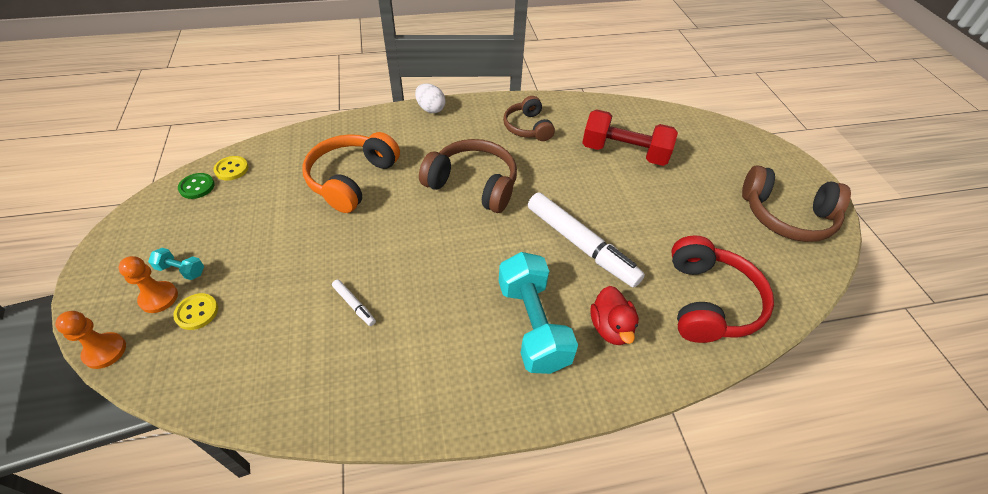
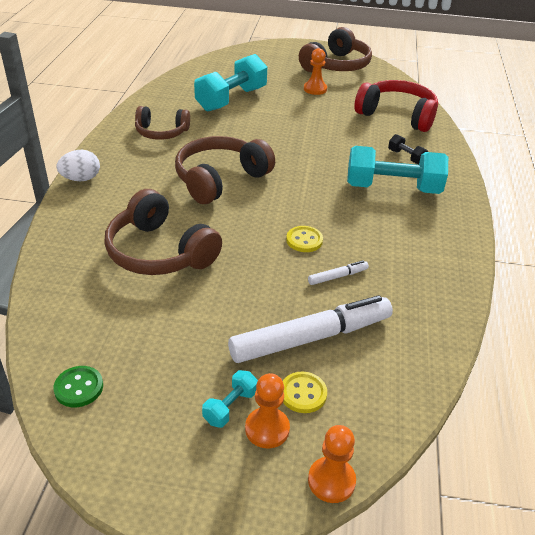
camera: 70 degrees left, 10 degrees down
(231, 169) = (66, 350): yellow button -> yellow button (304, 240)
(351, 179) = (159, 252): orange headphones -> brown headphones
(580, 245) = (323, 147): white marker -> white marker (311, 338)
(610, 327) = (406, 157): red duck -> black dumbbell
(624, 153) = (231, 99): red dumbbell -> turquoise dumbbell
(705, 210) = (315, 89): none -> orange pawn

